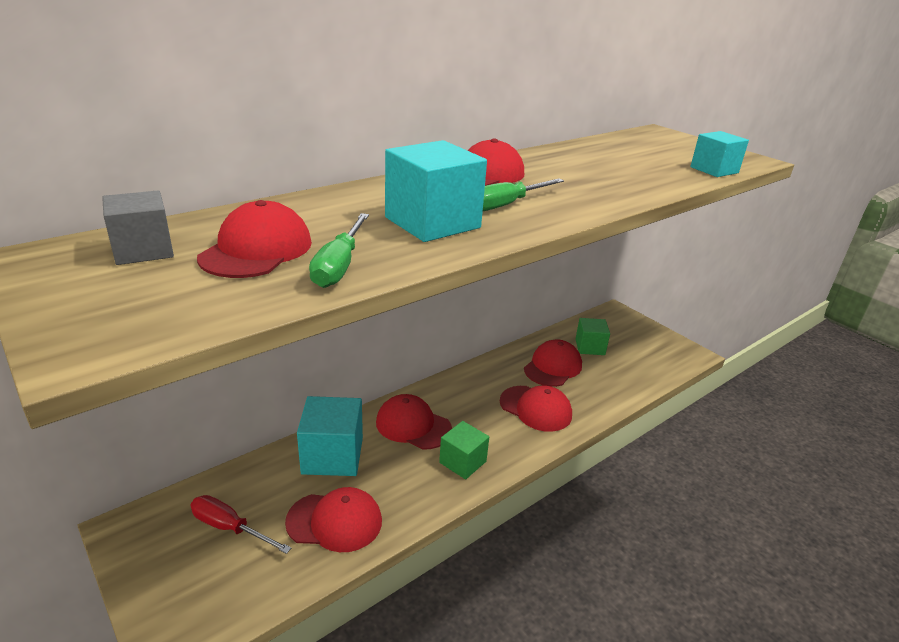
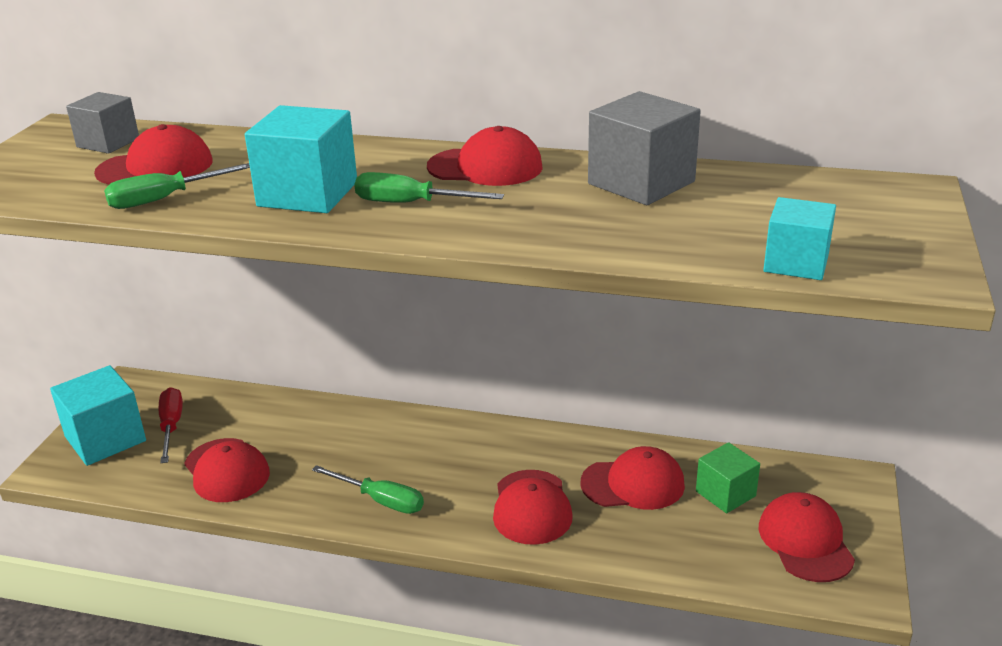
camera: 55 degrees right, 0 degrees up
(332, 456) = (303, 424): turquoise cube -> turquoise cube (105, 439)
(413, 425) = (398, 444): red cap -> red cap (805, 541)
(462, 462) = (380, 500): green cube -> green screwdriver
(572, 158) = (641, 183): none -> grey cube

